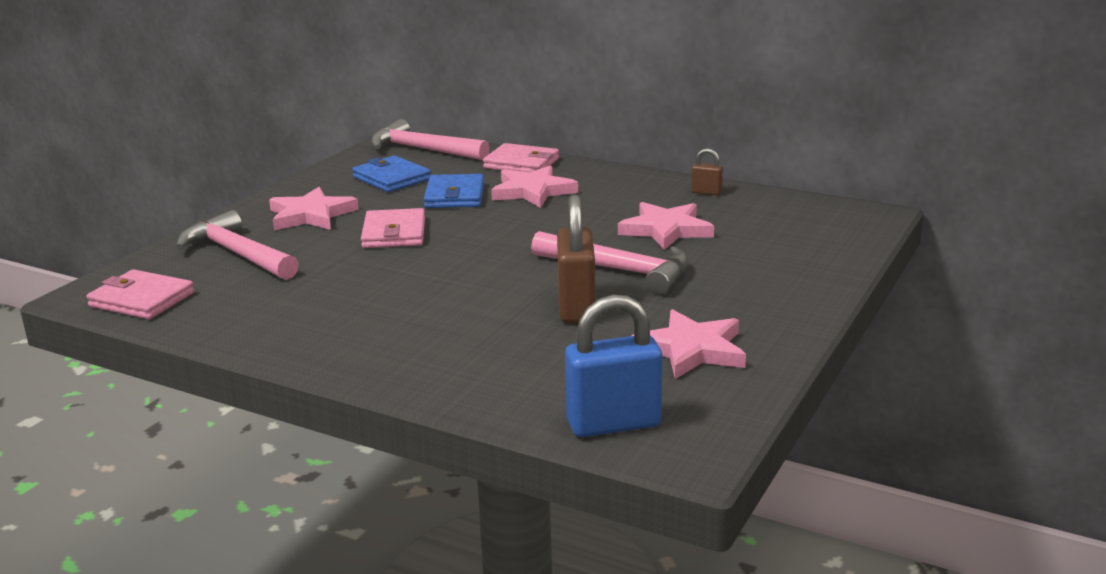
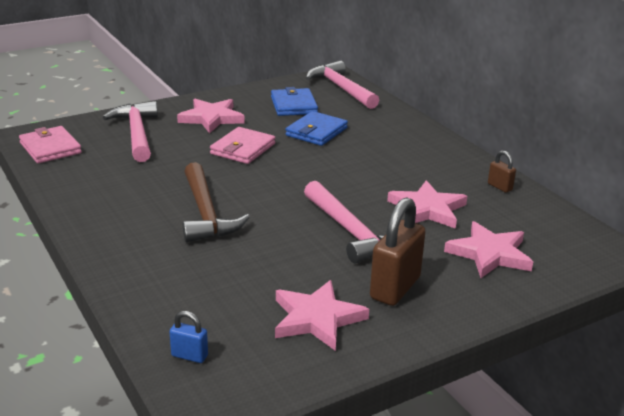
camera: 30 degrees right, 5 degrees up
(443, 302) = (206, 213): none -> brown hammer
(521, 163) = (393, 119): pink wallet -> none
(532, 191) = (372, 145): pink star -> pink star (489, 254)
(576, 308) = (283, 251): brown padlock -> brown padlock (395, 288)
(613, 424) = (189, 356): blue padlock -> blue padlock, size x0.48

